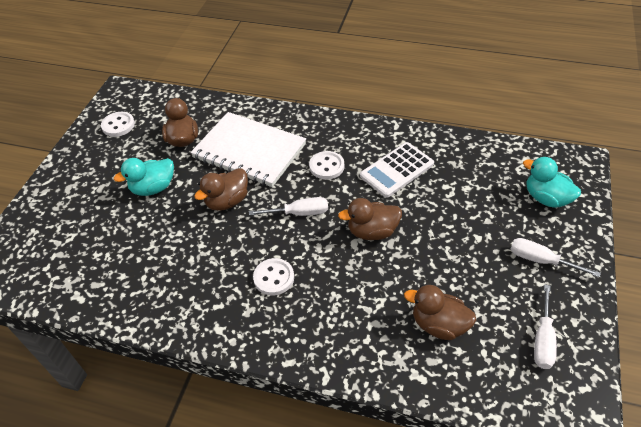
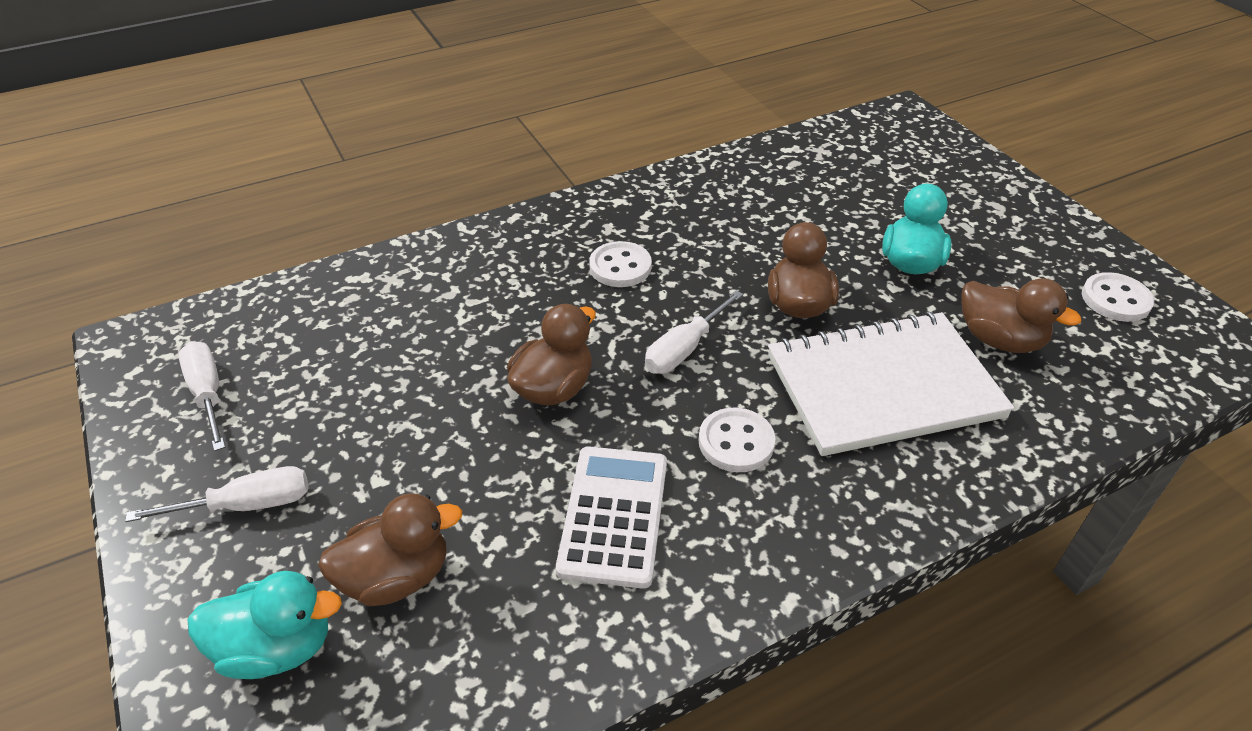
camera: 135 degrees right, 5 degrees down
(438, 325) = (366, 334): brown duck -> brown duck (397, 577)

